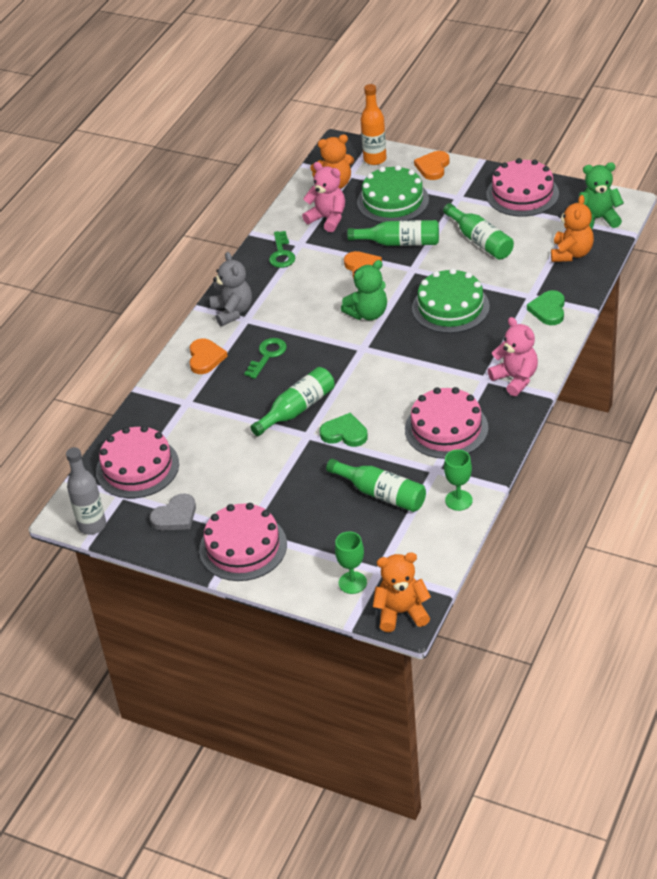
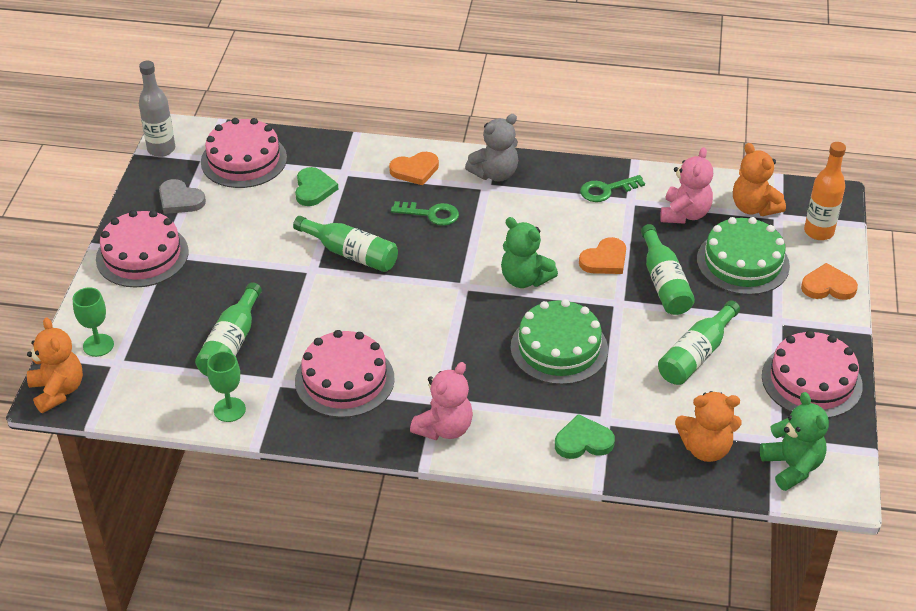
camera: 70 degrees right, 0 degrees up
(344, 433) = (320, 297): green heart -> green heart (314, 189)

